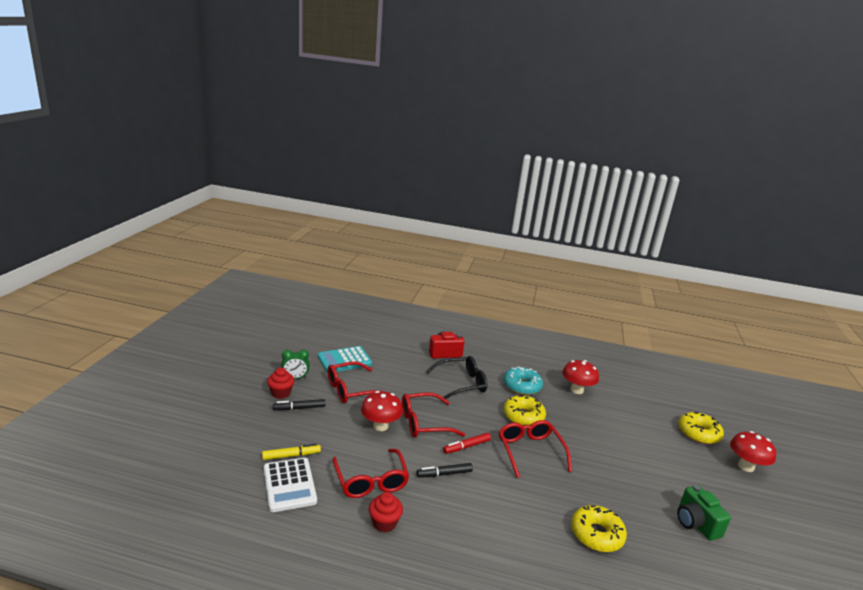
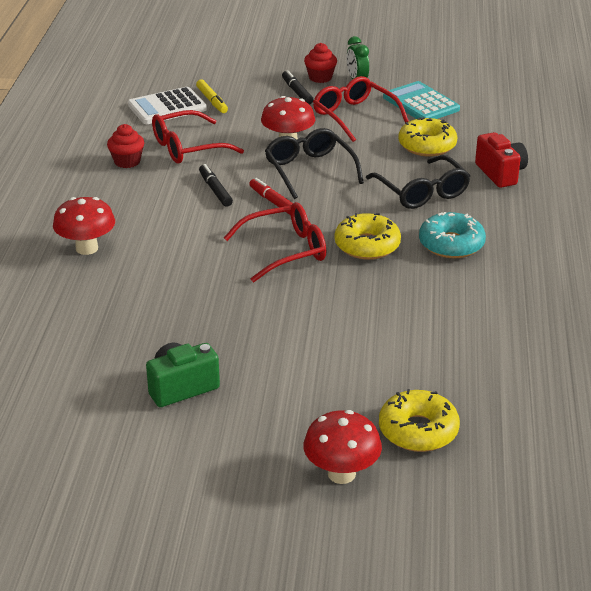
camera: 85 degrees right, 10 degrees up
(424, 423) = (309, 170): red glasses -> black glasses
(576, 390) = (476, 299): red mushroom -> red mushroom (87, 248)
(596, 534) = (141, 298): yellow donut -> yellow donut (427, 145)

